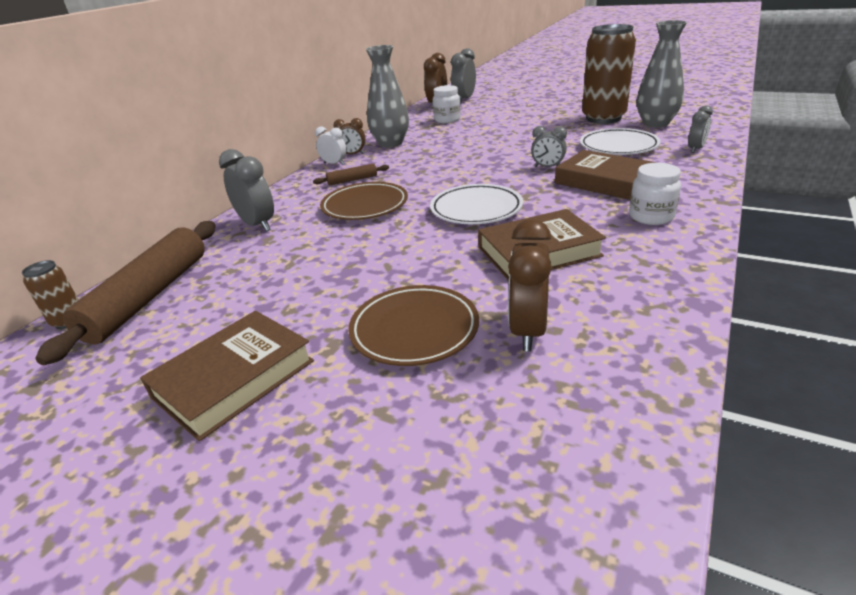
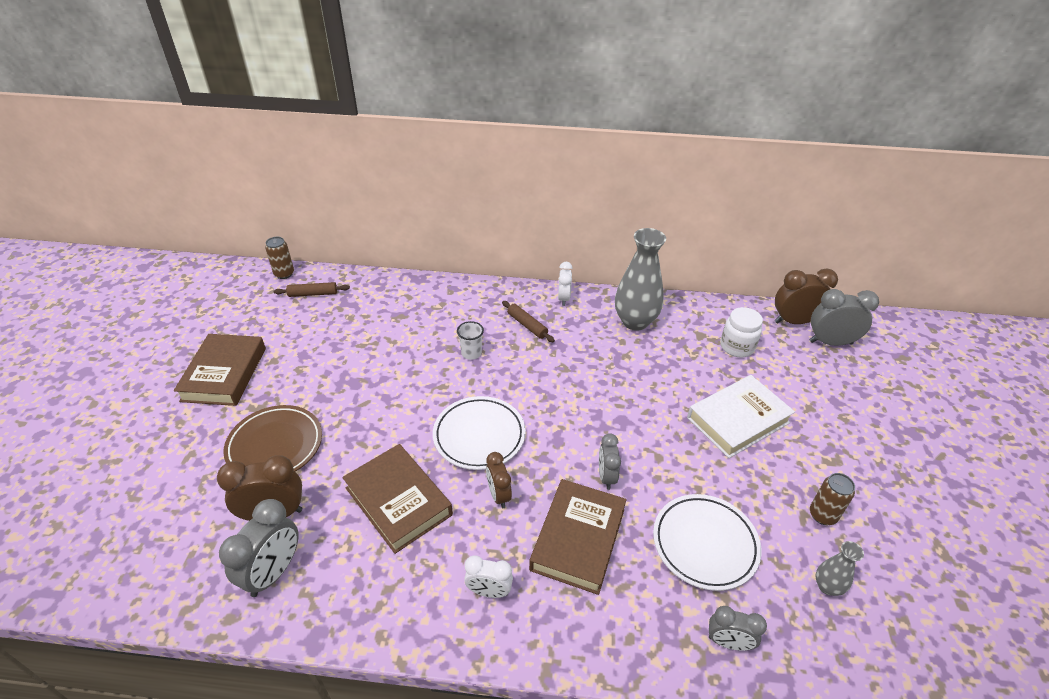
camera: 65 degrees right, 10 degrees up
(148, 297) = (313, 294): brown rolling pin -> brown rolling pin, size x0.45
(234, 379) = (224, 374): brown book -> brown book turned 75 degrees clockwise
(257, 225) = (423, 301): grey clock -> grey clock (273, 572)
(352, 154) = (592, 303): brown clock -> brown clock (498, 495)
(365, 206) = (471, 353): brown plate -> white cup
(515, 127) = (738, 420): none -> white book
(603, 118) = (822, 515): brown can -> brown can, size x0.44
(651, 217) = (489, 591): white jar -> white clock
(655, 124) = (827, 586): grey vase -> grey vase, size x0.49

